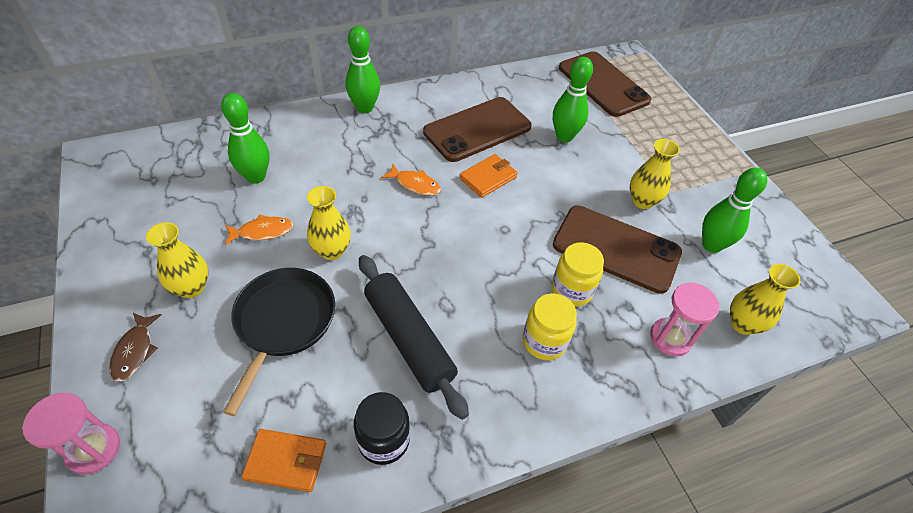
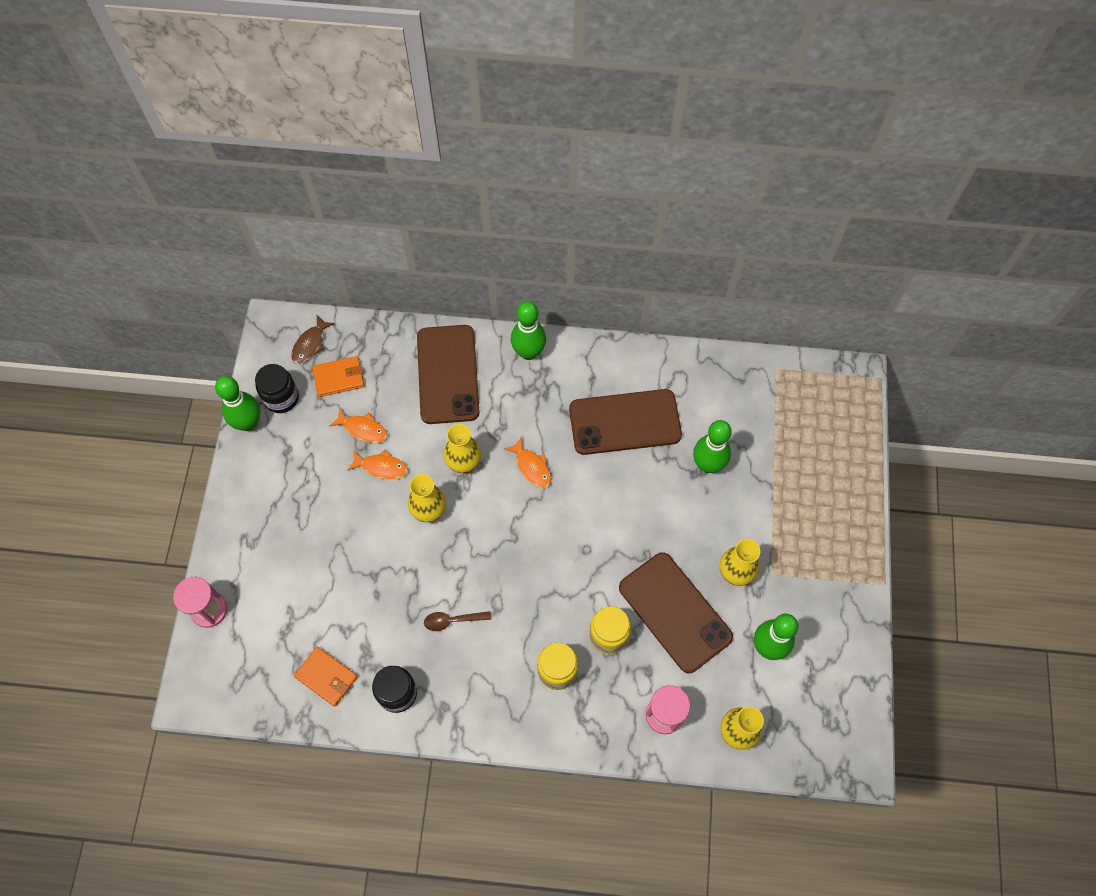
camera: 30 degrees right, 15 degrees up
(124, 209) = (281, 398): none -> black jar
(135, 351) = (254, 542): brown fish -> brown fish (310, 344)
(191, 287) = (309, 501): yellow vase -> yellow vase (464, 462)
(228, 207) = (363, 429): none -> orange fish
(256, 177) = (397, 403): green bowling pin -> green bowling pin (248, 423)
(283, 322) = (365, 564): black pan -> none
(409, 339) = (452, 621): black rolling pin -> brown spoon
(488, 178) = (603, 486): orange wallet -> orange wallet (339, 378)
(603, 84) = (796, 409): brown phone -> brown phone (448, 374)

